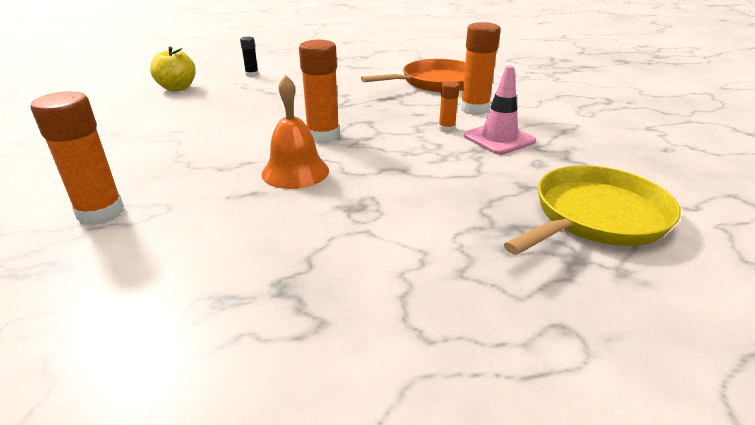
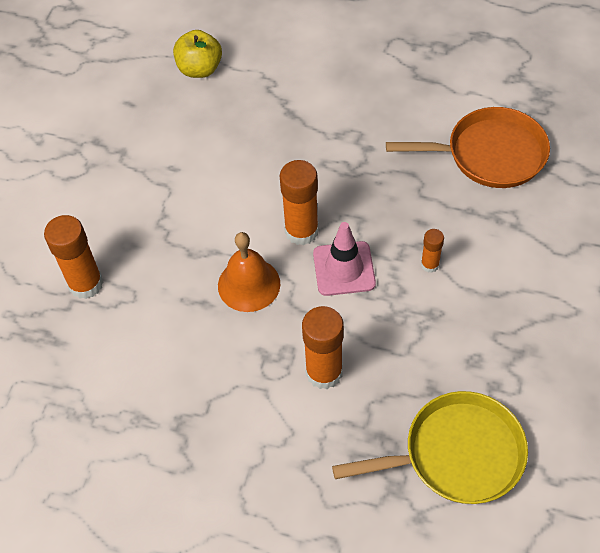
camera: 30 degrees right, 25 degrees up
(252, 74) = (289, 58): black glue stick -> none
(474, 109) = (489, 235): orange glue stick -> orange glue stick (324, 372)
(499, 139) = (469, 304): pink traffic cone -> pink traffic cone (344, 269)

